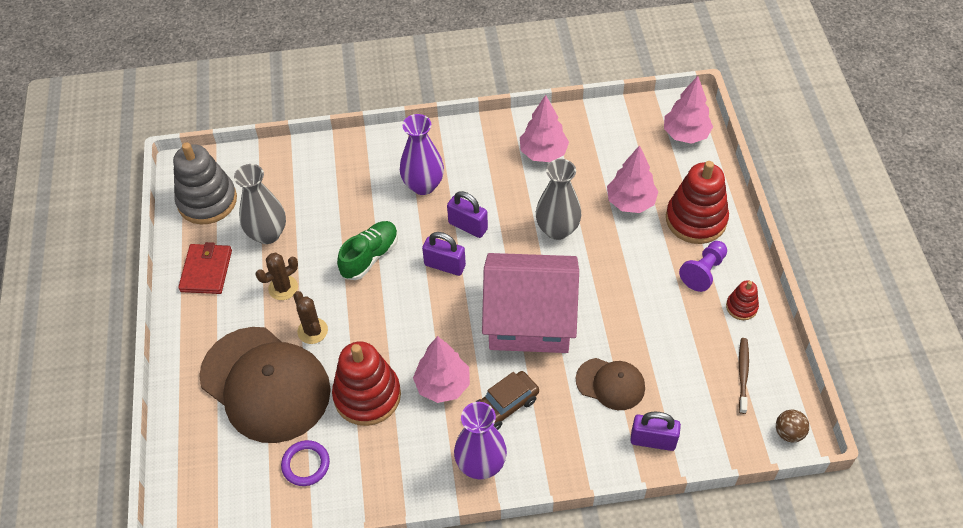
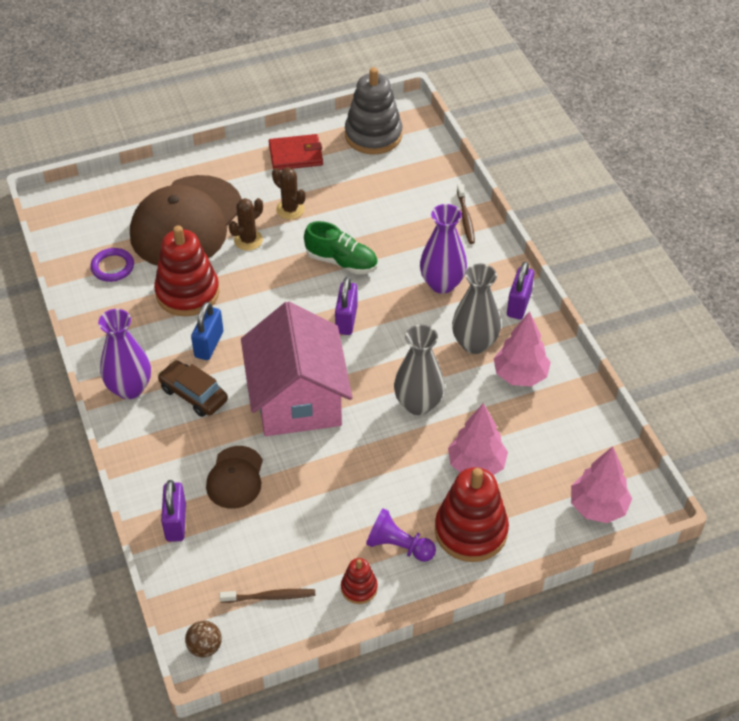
camera: 75 degrees right, 5 degrees down
(267, 234) = (348, 184): grey vase -> grey vase (474, 343)
(348, 152) = (465, 218): none -> brown toothbrush
(442, 385) = (209, 344): pink tree -> blue padlock
(468, 226) = (400, 329): purple padlock -> purple padlock (519, 304)

